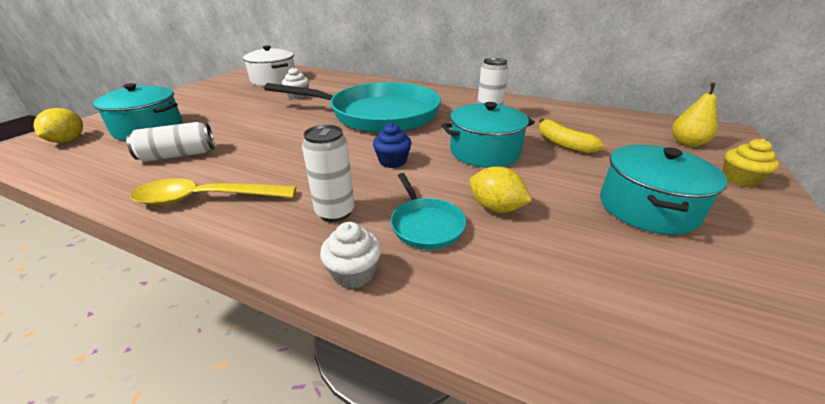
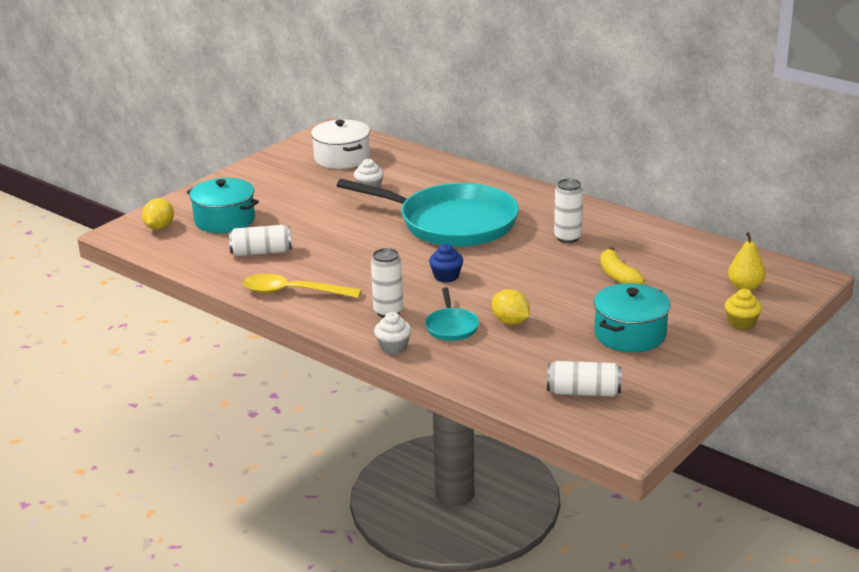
camera: 15 degrees right, 5 degrees down
(484, 152) = (535, 276): turquoise pot -> none
(700, 326) = (583, 392): none -> white can

